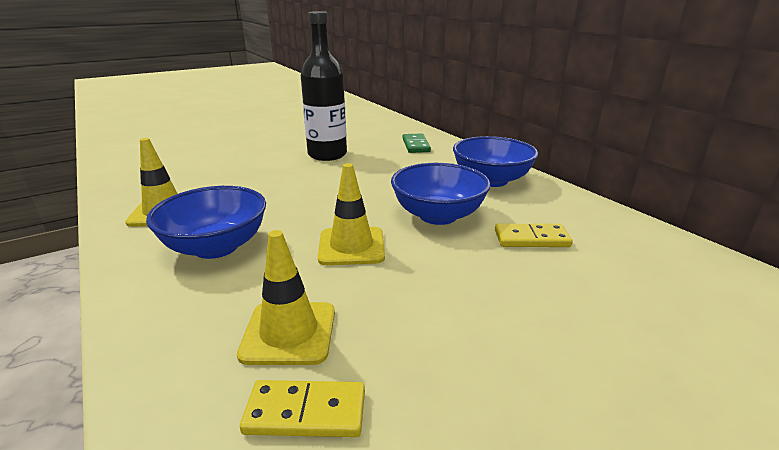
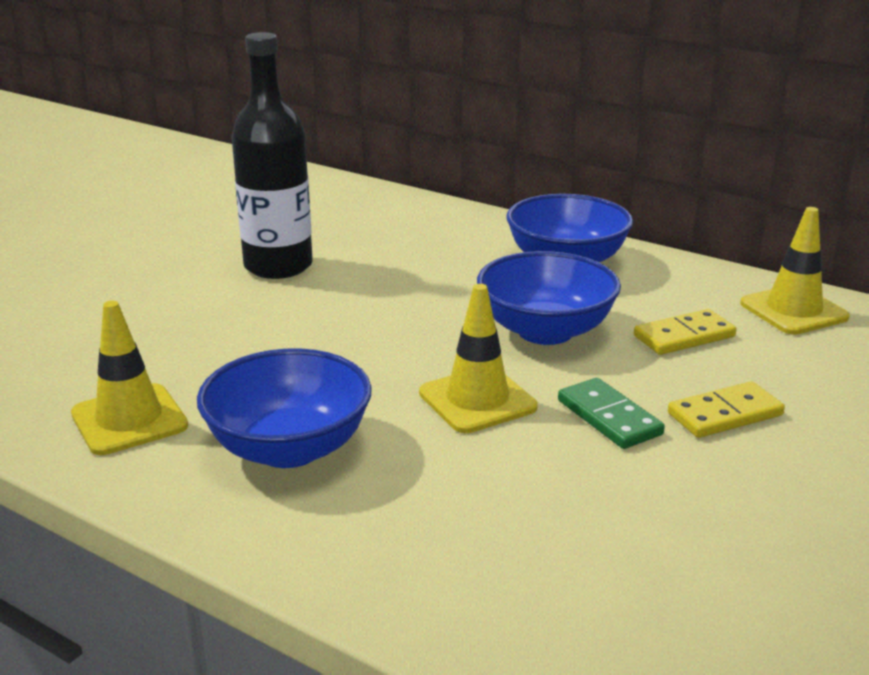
camera: 25 degrees left, 0 degrees up
(289, 333) = (517, 519): yellow traffic cone -> yellow traffic cone (793, 310)
(306, 412) = (621, 583): yellow domino -> yellow domino (724, 414)
(415, 145) = (403, 222): green domino -> green domino (609, 417)

